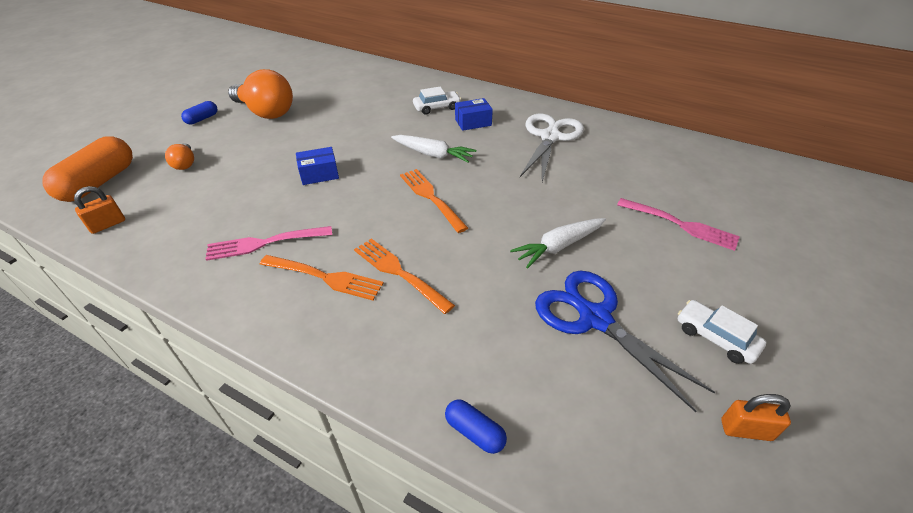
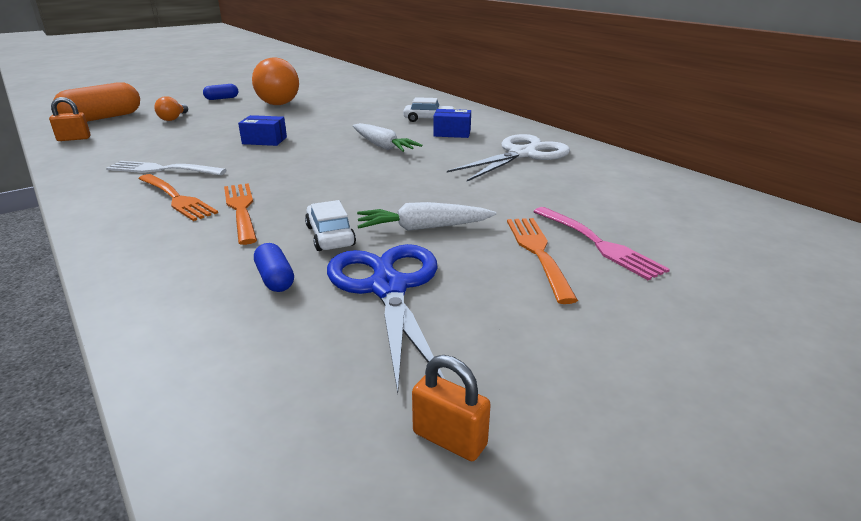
camera: 25 degrees right, 15 degrees down
(266, 243) = (163, 169): pink fork -> white fork
(431, 198) = (341, 171): orange fork -> orange fork (539, 253)
(474, 432) = (145, 331): blue capsule -> blue capsule (275, 279)
(715, 337) = (520, 344): white car -> white car (330, 236)

